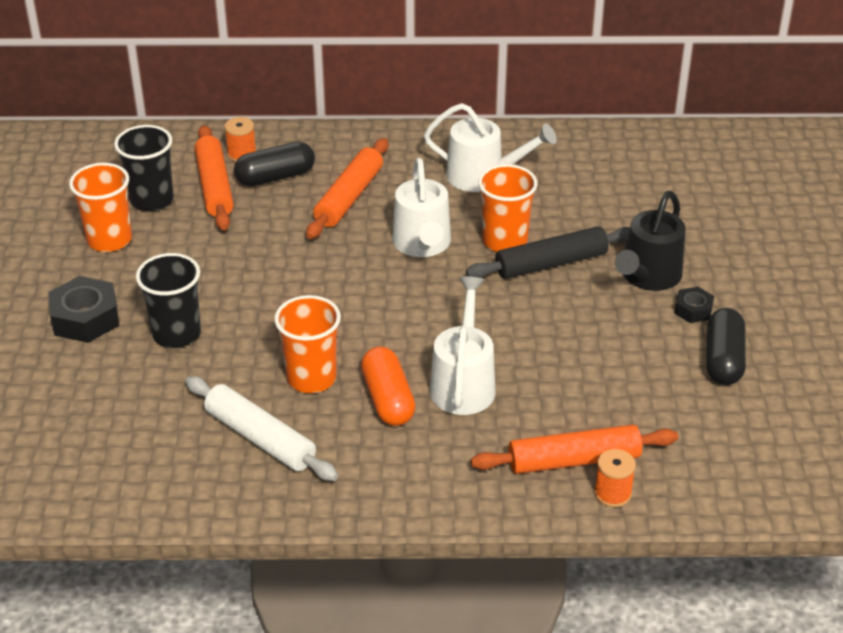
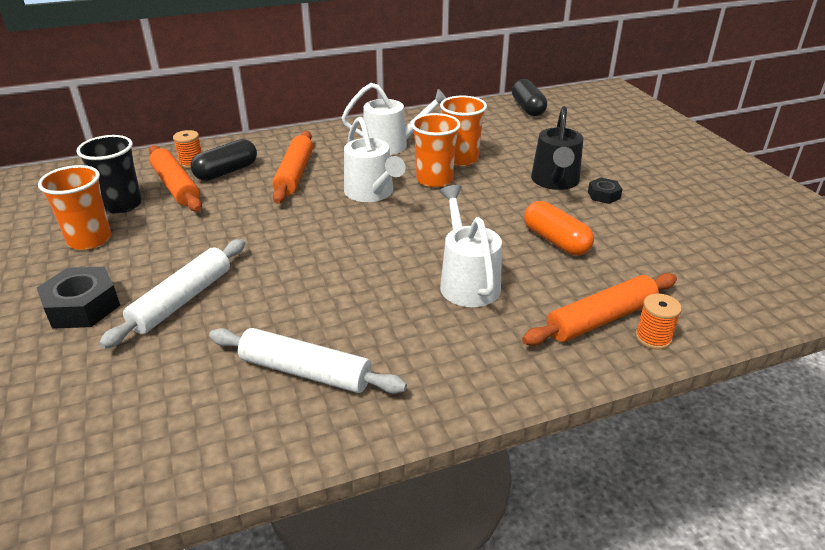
camera: 20 degrees left, 5 degrees down
(176, 334) = (182, 300): black cup -> white rolling pin
(311, 378) = (330, 308): orange cup -> orange cup (460, 159)
(388, 399) = (409, 309): orange capsule -> orange capsule (555, 241)
(551, 263) = (479, 186): black rolling pin -> none
(723, 359) = (652, 221): black capsule -> black capsule (528, 108)

